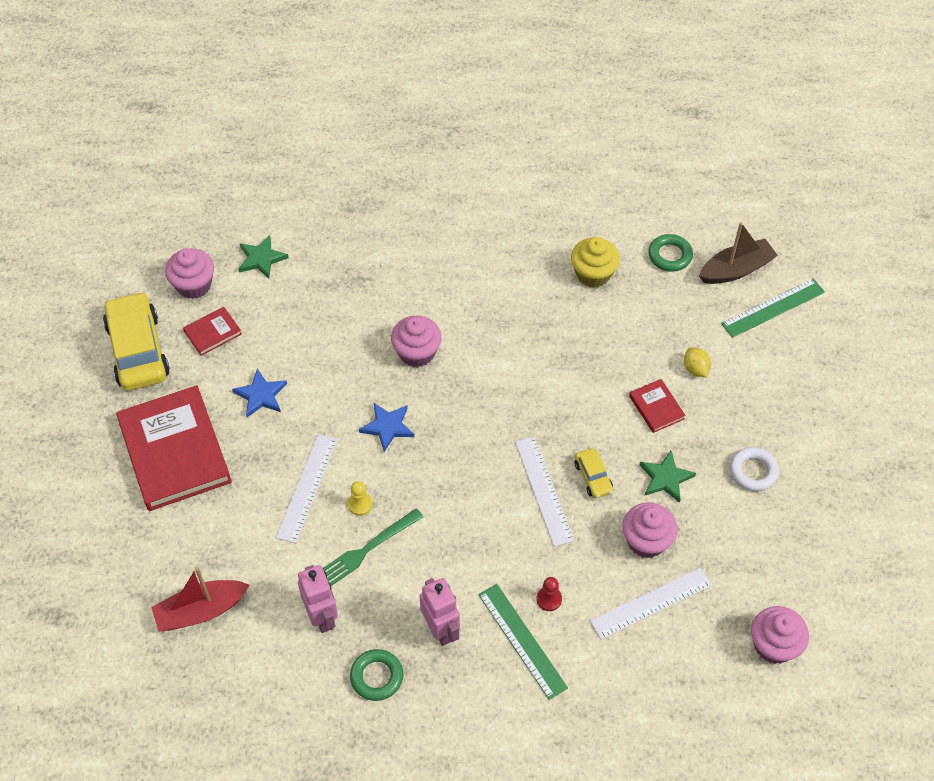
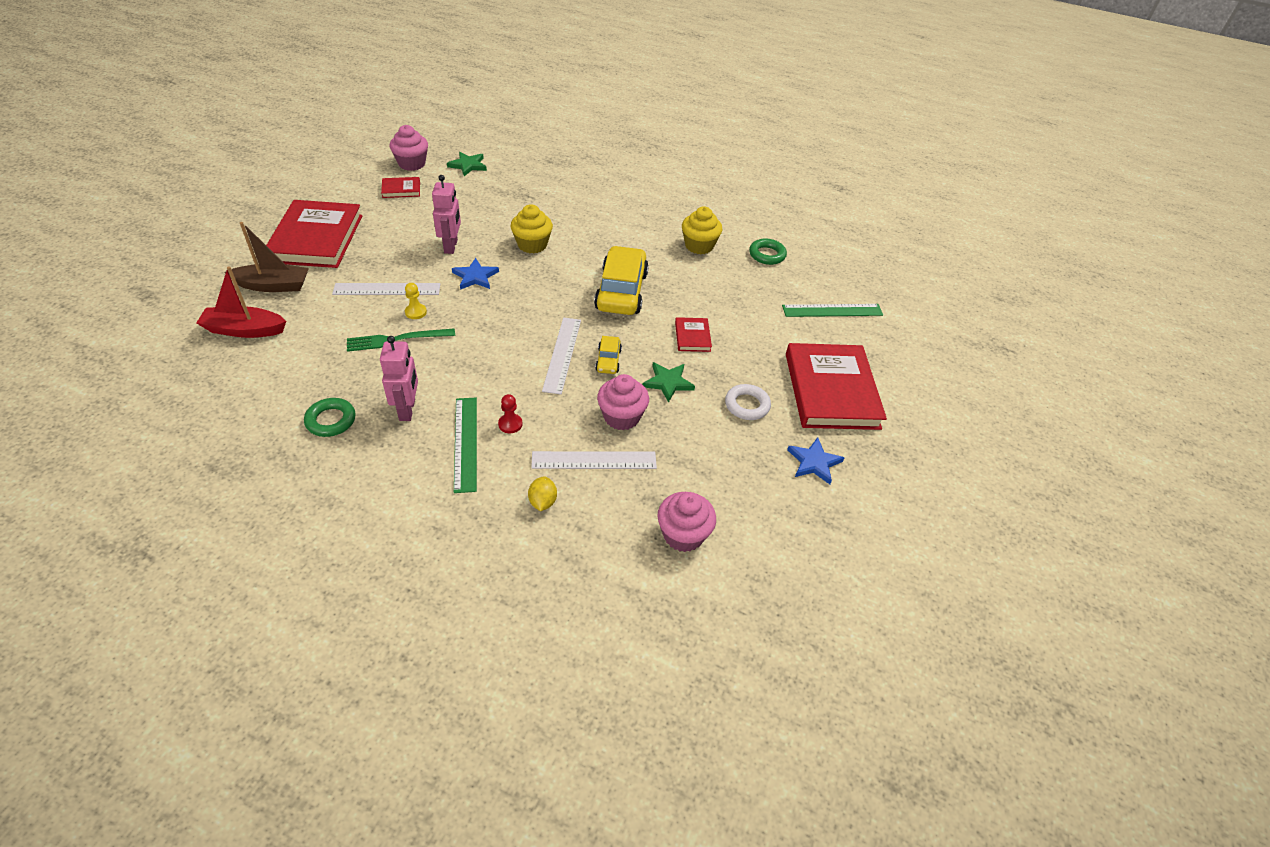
camera: 20 degrees right, 10 degrees down
(138, 350) = (344, 182): yellow car -> yellow car (621, 291)
(261, 395) = (402, 230): blue star -> blue star (814, 462)
(307, 487) = (387, 289): white ruler -> white ruler turned 45 degrees clockwise
(322, 616) = (326, 367): pink robot -> pink robot (451, 246)
(417, 352) = (532, 245): pink cupcake -> yellow cupcake
(695, 369) = (741, 325): yellow lemon -> yellow lemon (542, 502)
(736, 269) = (815, 279): brown boat -> brown boat (273, 285)
(820, 416) = (831, 390): none -> red book

